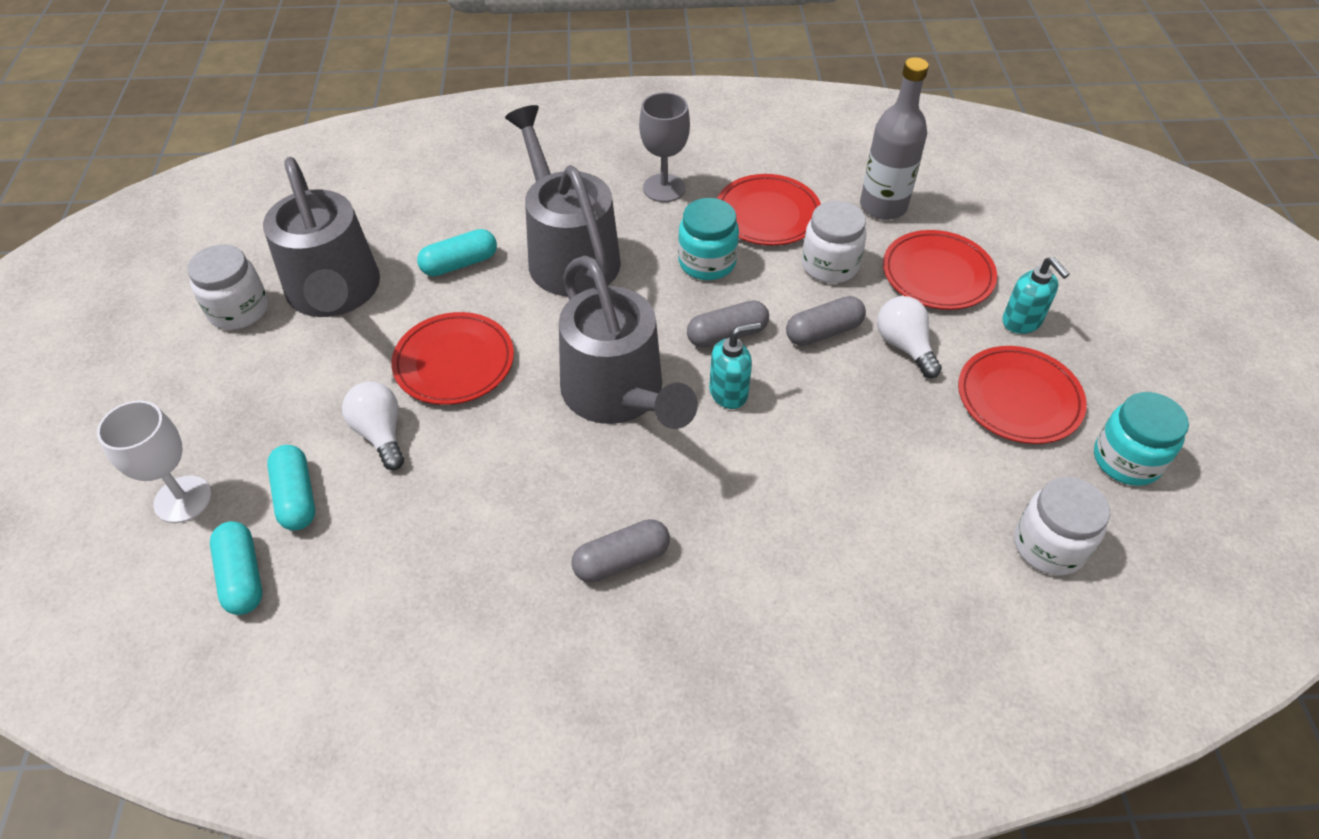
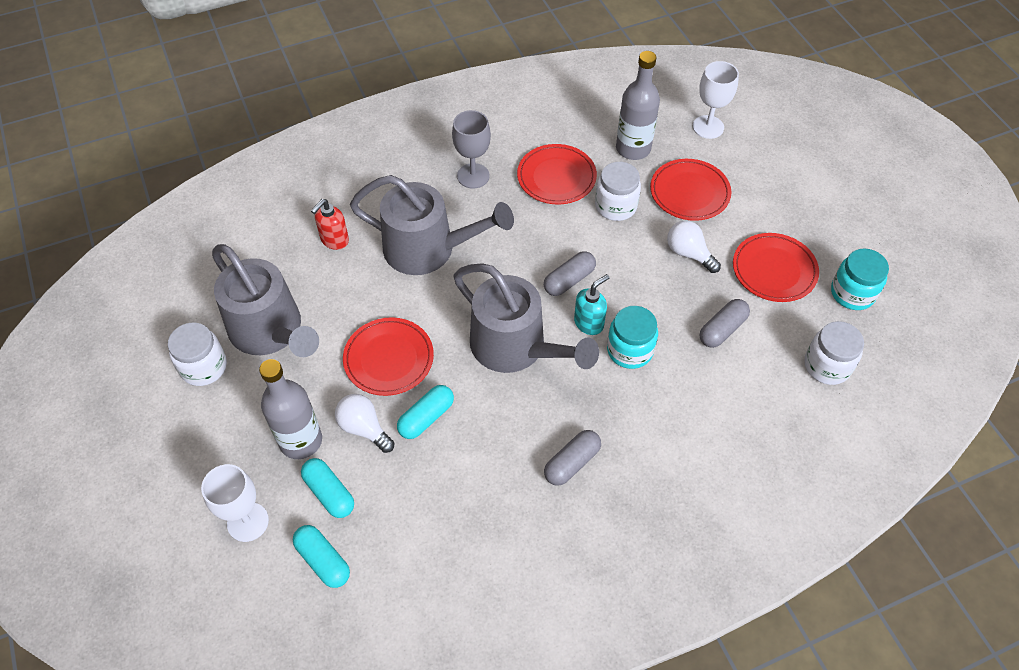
camera: 20 degrees left, 5 degrees up
(298, 425) = (301, 441): none -> grey bottle
(459, 264) = (352, 280): turquoise capsule -> turquoise capsule (426, 417)
(463, 215) = (334, 240): none -> red soap dispenser
(568, 253) = (429, 249): grey watering can -> grey watering can turned 150 degrees clockwise
(707, 262) = (530, 228): turquoise jar -> turquoise jar (630, 350)
(823, 332) = (632, 259): grey capsule -> grey capsule (722, 329)
(996, 205) = (708, 127): none -> white goblet
(1022, 322) = (756, 213): turquoise soap dispenser -> none

